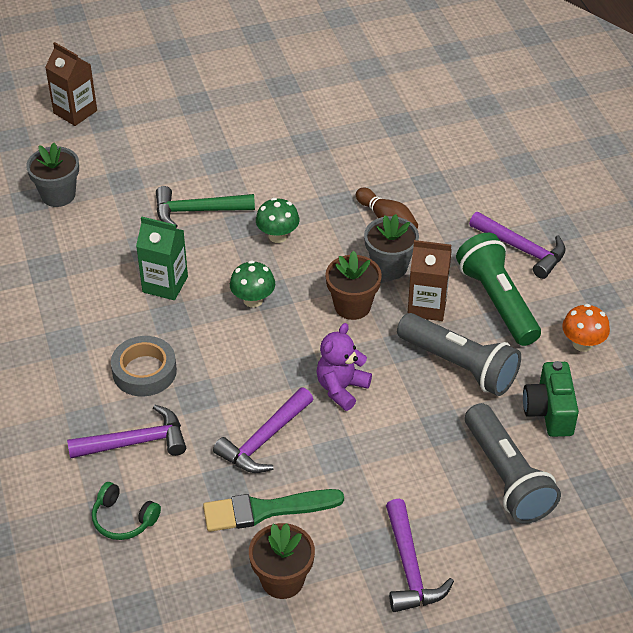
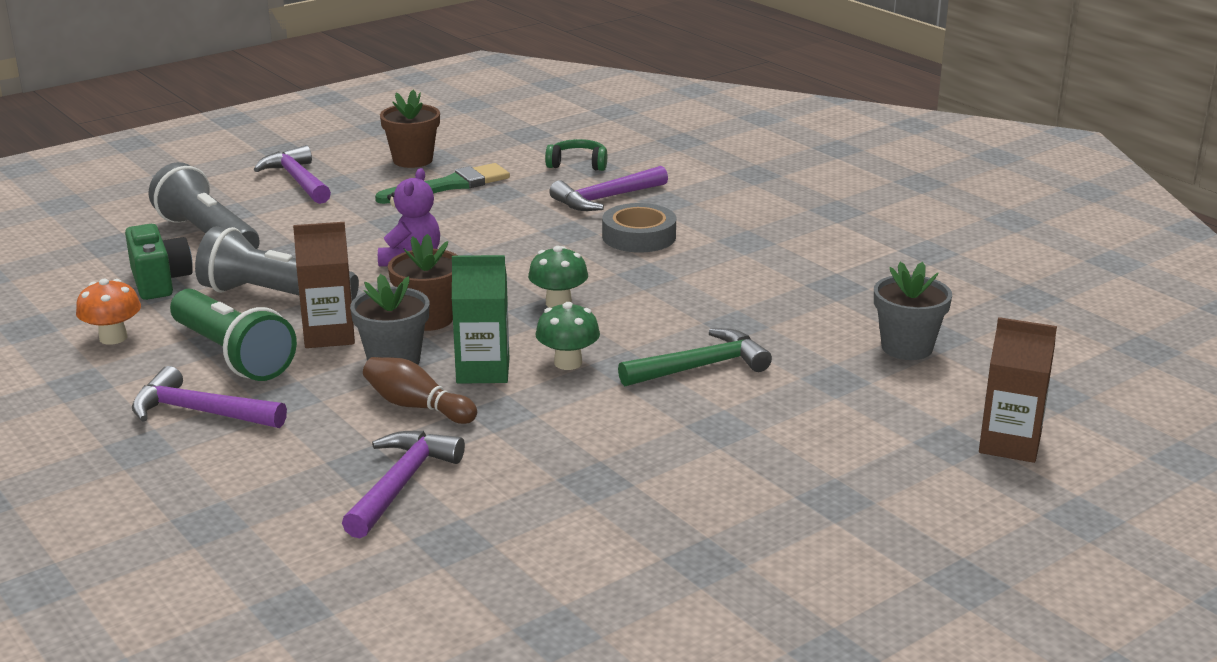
camera: 160 degrees right, 20 degrees down
(165, 284) = (678, 297): green carton -> green carton (483, 371)
(264, 440) = (476, 218): purple hammer -> purple hammer (401, 484)

